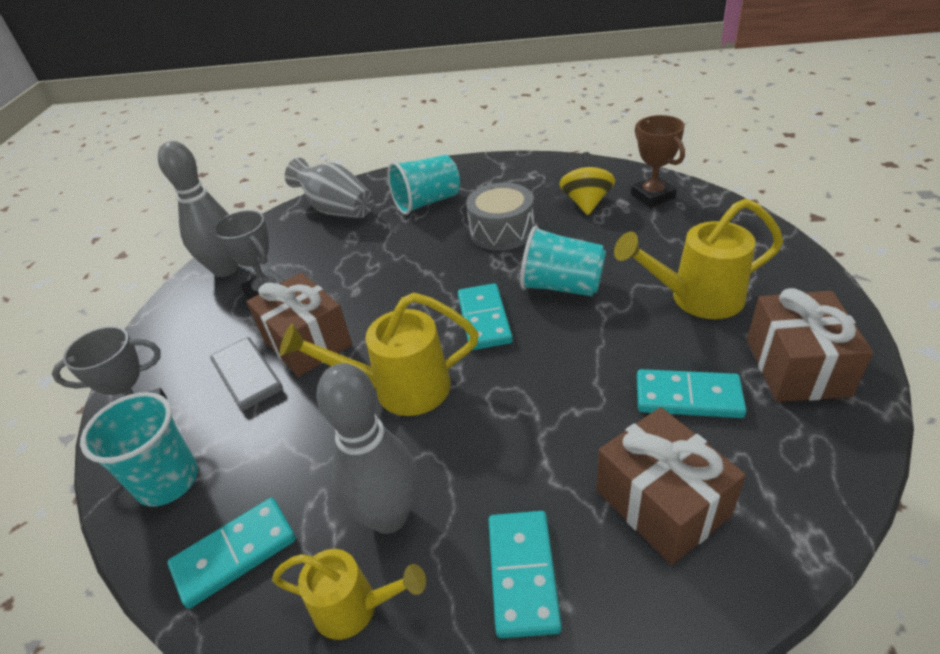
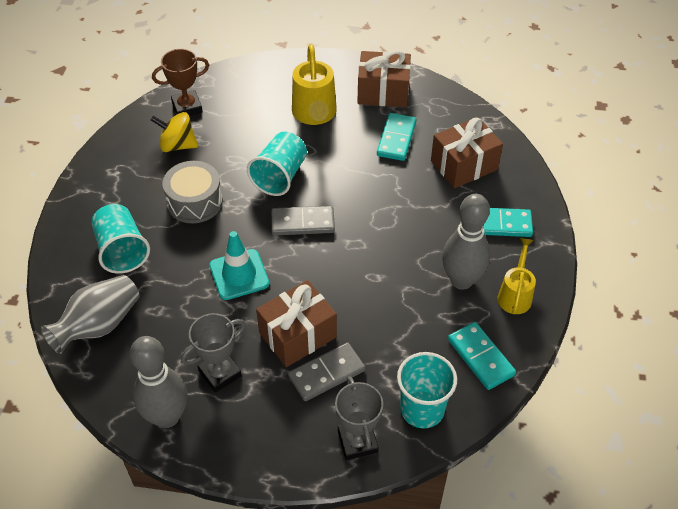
camera: 90 degrees left, 10 degrees up
(397, 282) = (239, 274): none -> turquoise traffic cone
(400, 389) = (361, 274): yellow watering can -> none
(484, 319) = (302, 223): turquoise domino -> grey domino

